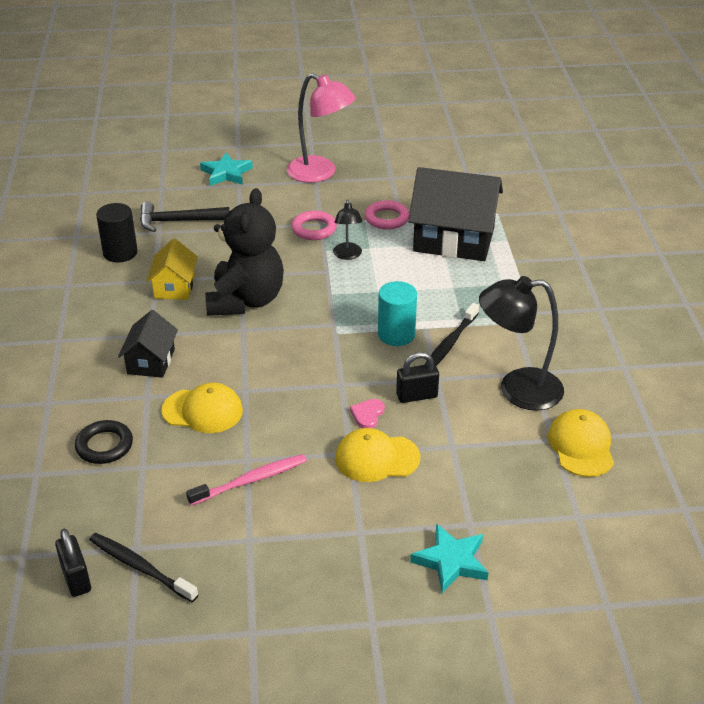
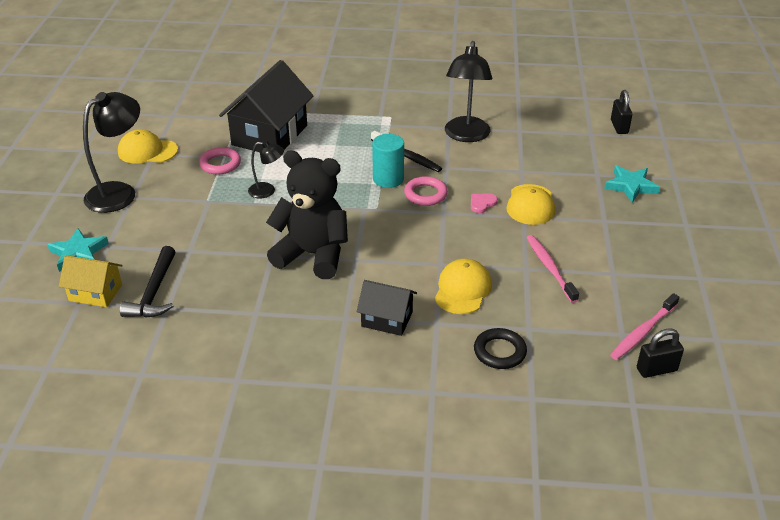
camera: 80 degrees left, 0 degrees up
(120, 253) = (193, 337): black cylinder -> none
(140, 567) = (643, 332): black toothbrush -> pink toothbrush
(174, 287) = (273, 299): yellow house -> yellow house (95, 293)
(314, 229) = (216, 205): pink ring -> pink ring (425, 194)
(320, 173) = (119, 192): pink lamp -> black lamp
(367, 415) = (482, 203): pink heart -> pink heart turned 105 degrees clockwise
(416, 396) = (464, 179): black padlock -> black padlock (619, 127)
(581, 446) = (527, 121): yellow cap -> yellow cap (147, 151)

